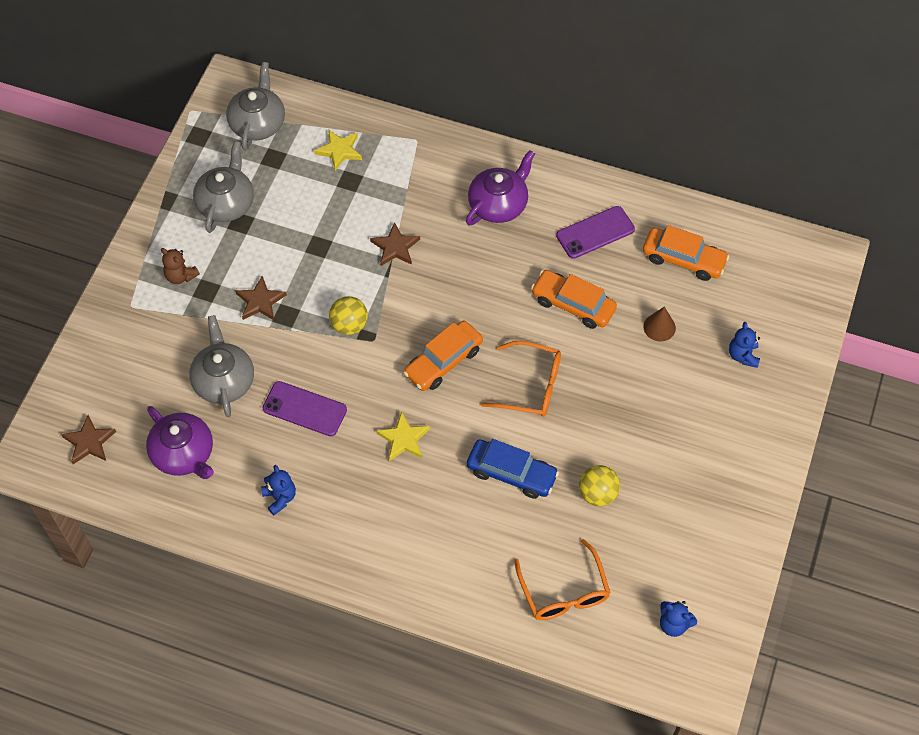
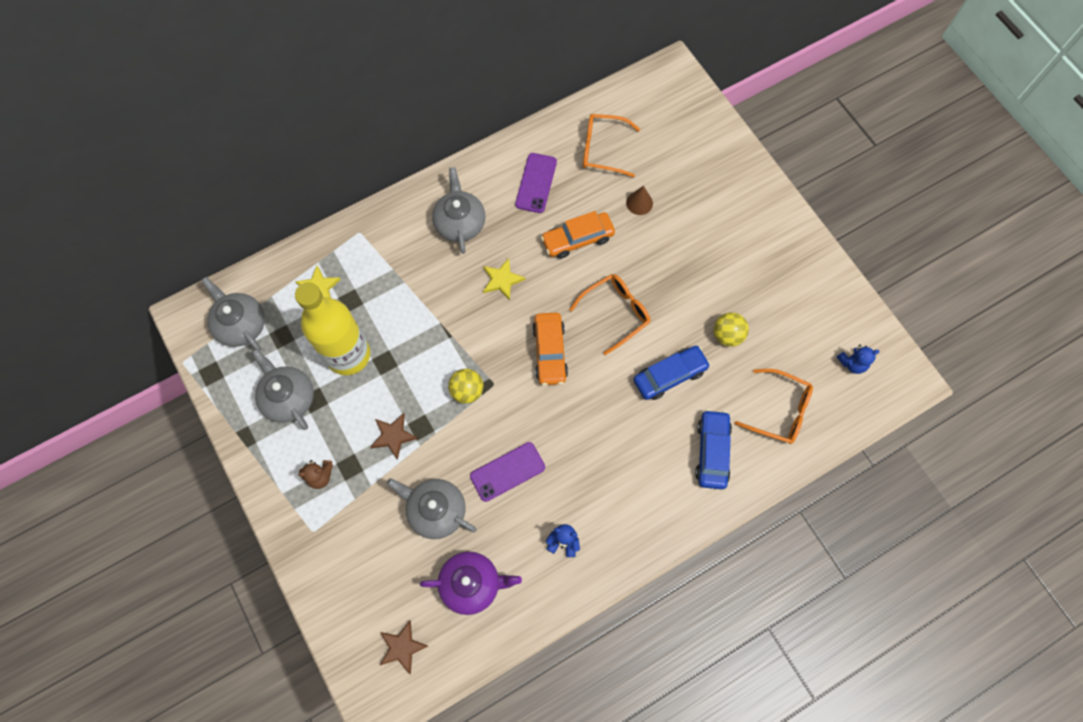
camera: 50 degrees left, 10 degrees up
(301, 216) = (348, 355): none -> yellow bottle
(395, 247) = (432, 313): brown star -> none
(403, 439) = (587, 424): yellow star -> yellow star (502, 280)
(470, 560) = (712, 452): none -> blue car
(499, 204) = (460, 222): purple teapot -> grey teapot
(683, 259) = (603, 149): orange car -> orange glasses
(743, 355) = (701, 173): blue teddy bear -> none

